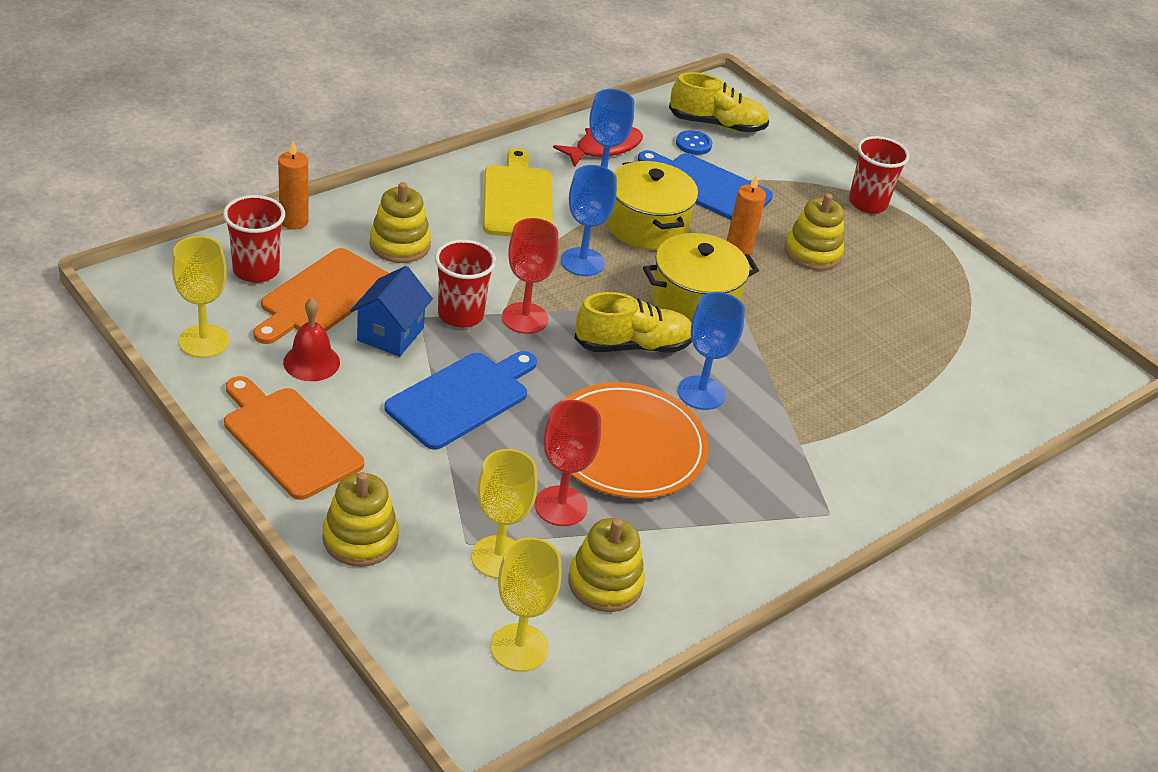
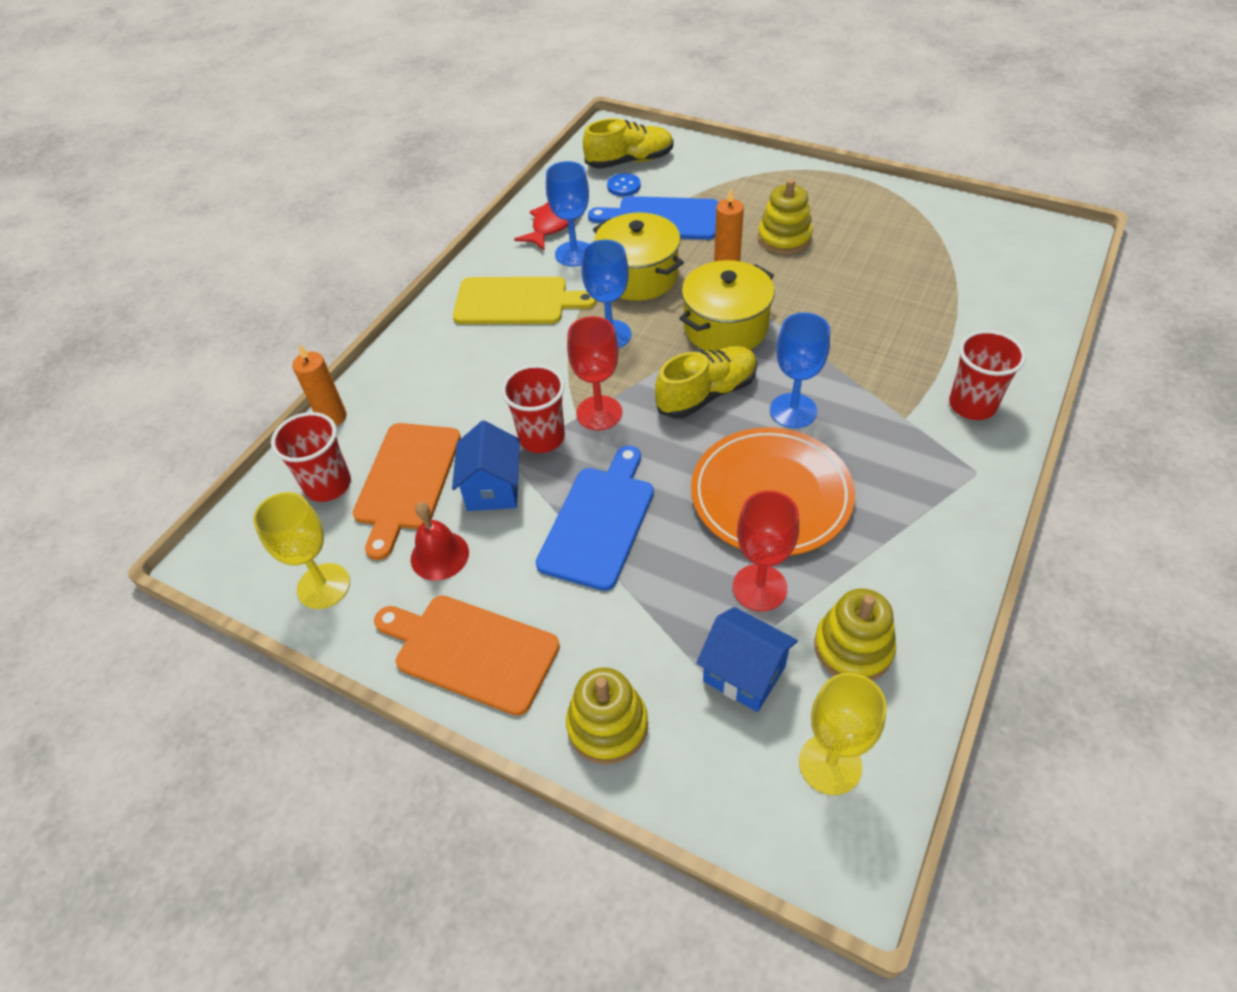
camera: 15 degrees left, 10 degrees up
(400, 245) = (443, 394): yellow stacking toy -> none
(498, 557) = (744, 674): yellow goblet -> blue house
(518, 199) = (516, 302): yellow cutting board -> yellow cutting board turned 120 degrees clockwise
(867, 203) = (792, 176): red cup -> red cup (972, 405)

